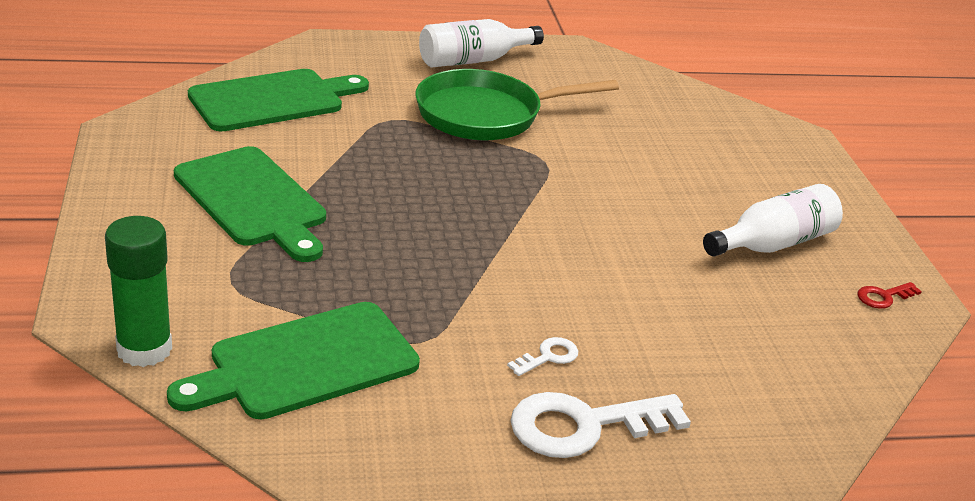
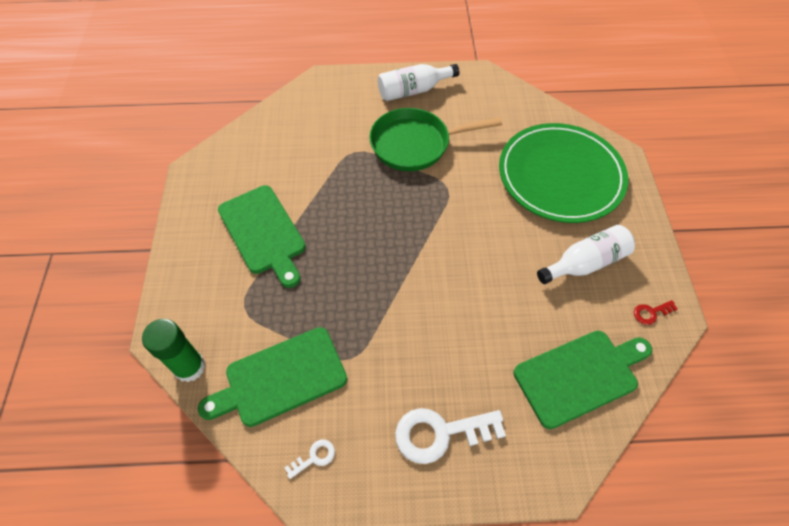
camera: 10 degrees right, 25 degrees up
(273, 100) = (284, 137): green cutting board -> green cutting board (580, 376)
(548, 357) = (426, 371): white key -> white key (314, 457)
(716, 154) = (560, 176): none -> green plate

